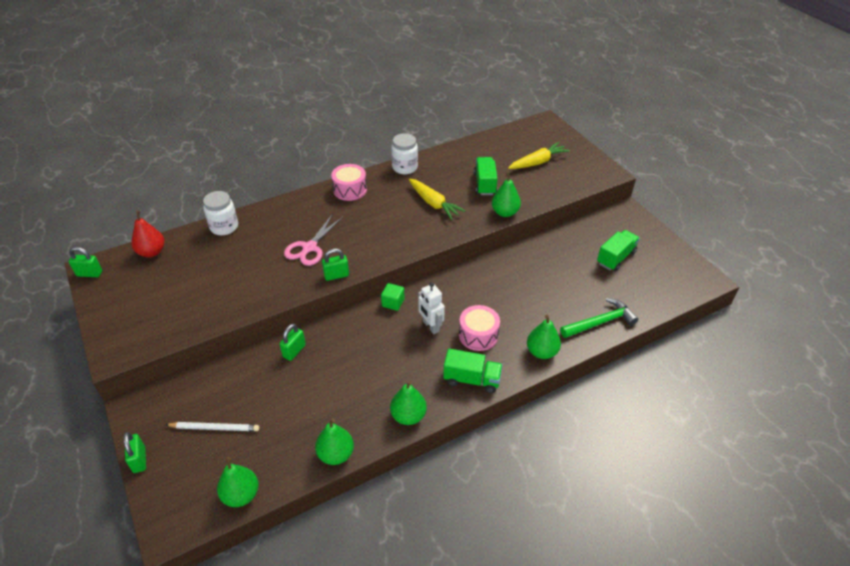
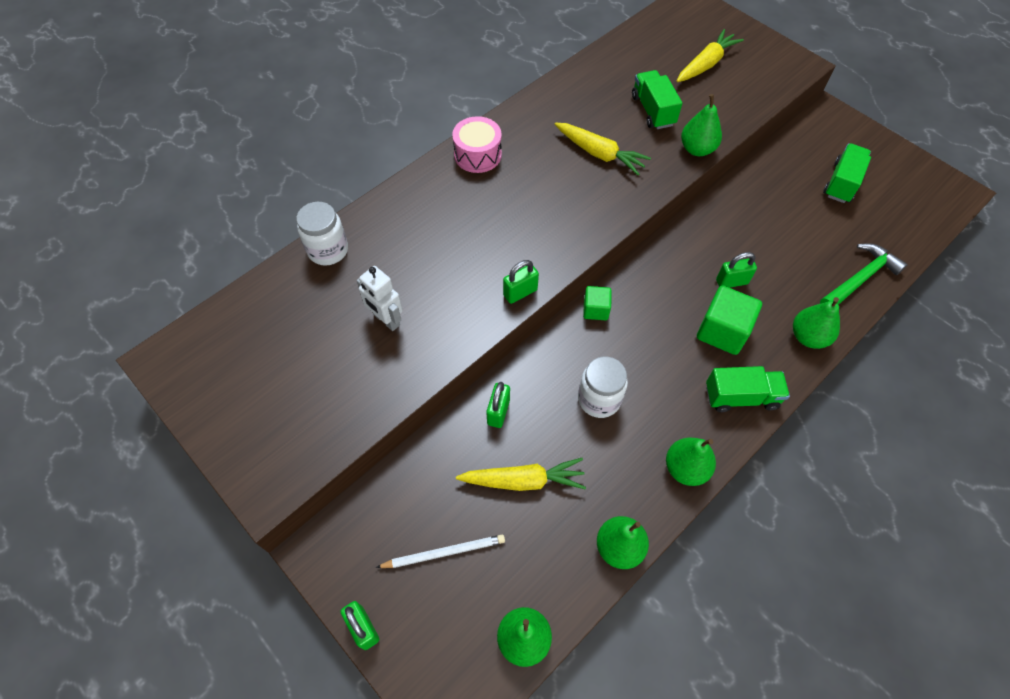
camera: 15 degrees left, 15 degrees up
(89, 274) = (164, 369): green padlock -> green padlock (731, 282)
(152, 252) = (241, 313): red pear -> none
(290, 396) = (523, 480): none -> yellow carrot
(309, 248) = (464, 258): pink scissors -> none
(405, 167) = (536, 105): white jar -> white jar (599, 399)
(430, 326) = (658, 333): white robot -> white robot (386, 320)
(478, 335) = (722, 331): pink drum -> green cube

